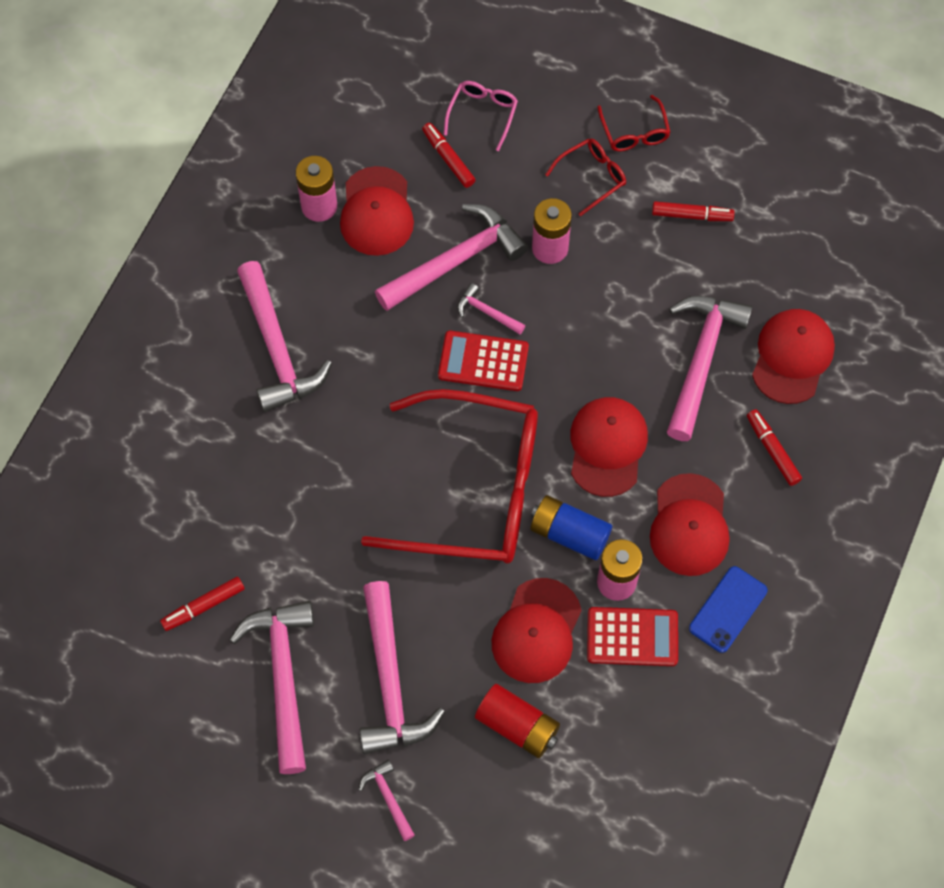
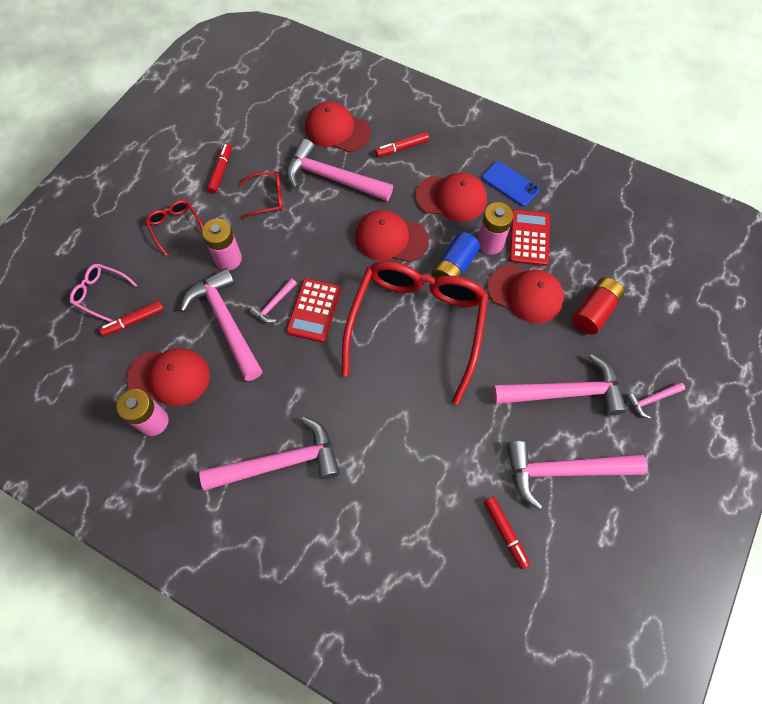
camera: 85 degrees left, 0 degrees up
(634, 132) = (145, 197): red glasses -> red glasses (267, 198)

